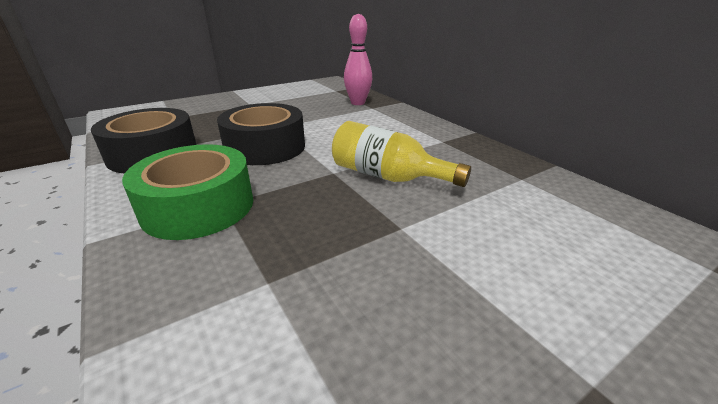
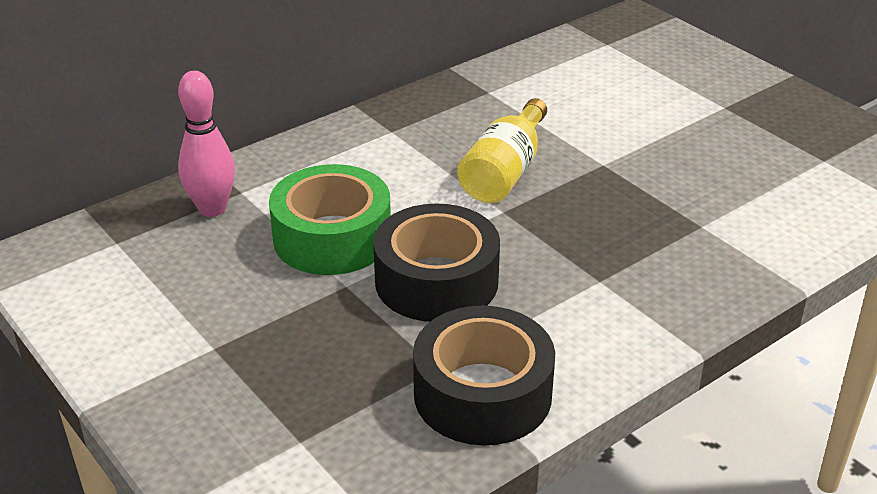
camera: 95 degrees left, 5 degrees up
(198, 206) = (611, 297): green tape -> green tape (332, 237)

